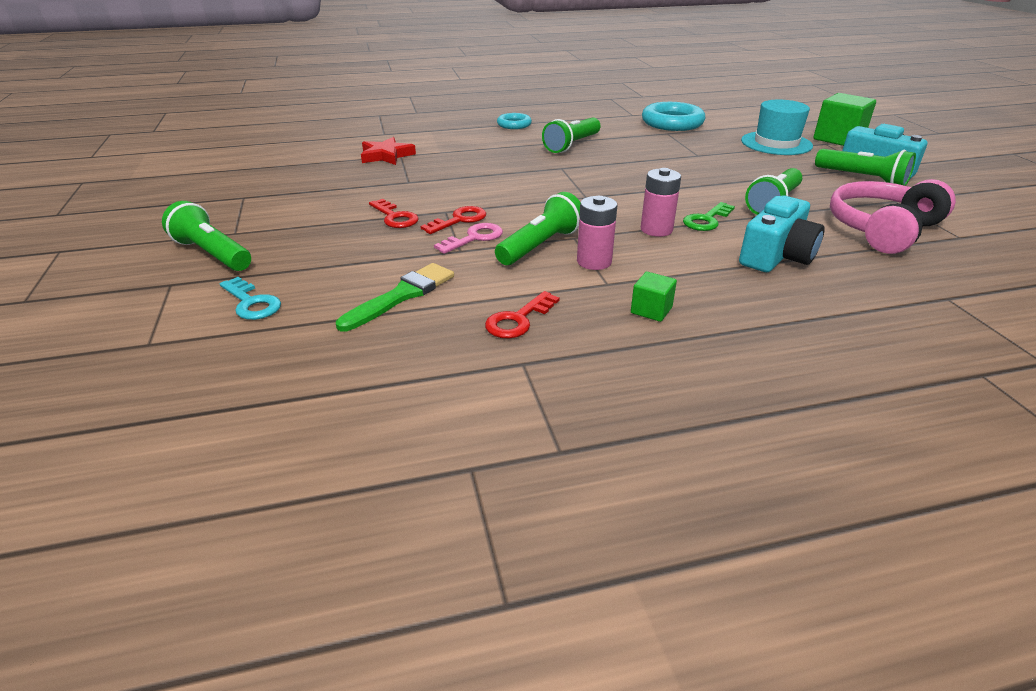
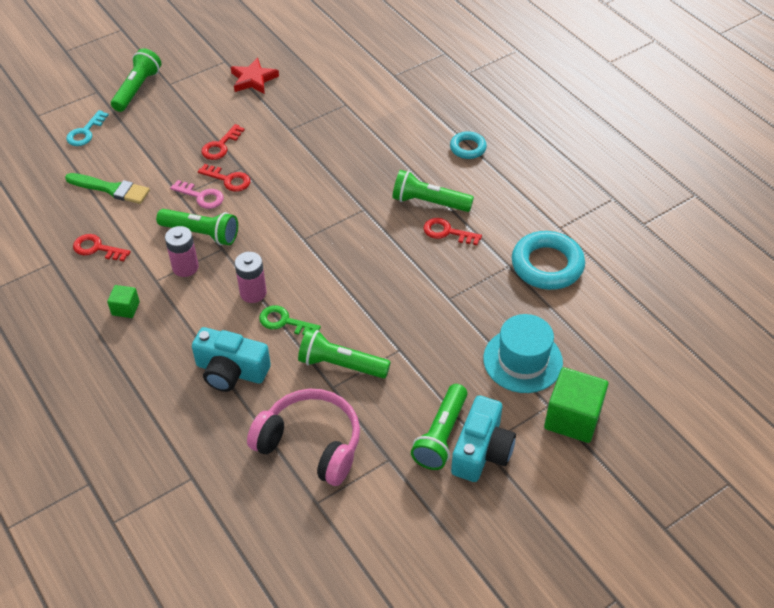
camera: 70 degrees right, 15 degrees up
(386, 155) = (340, 97): red star -> red star (253, 79)
(615, 144) = (447, 232): none -> red key

